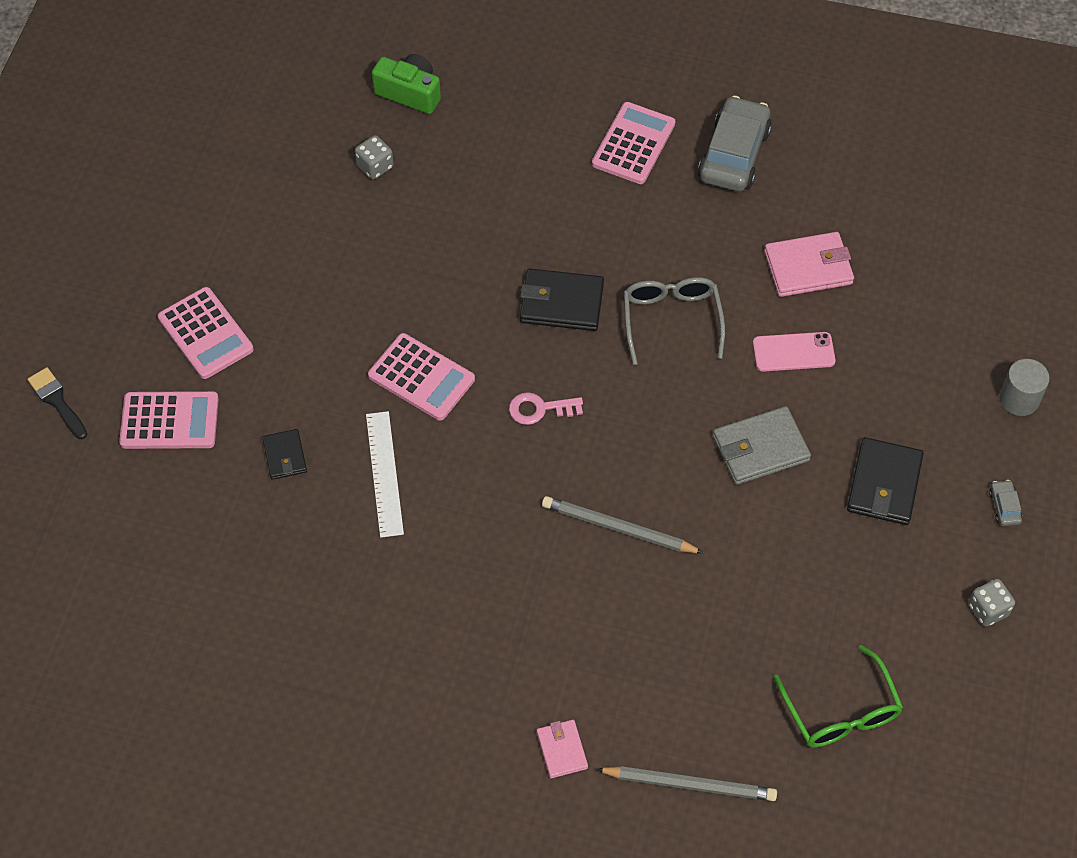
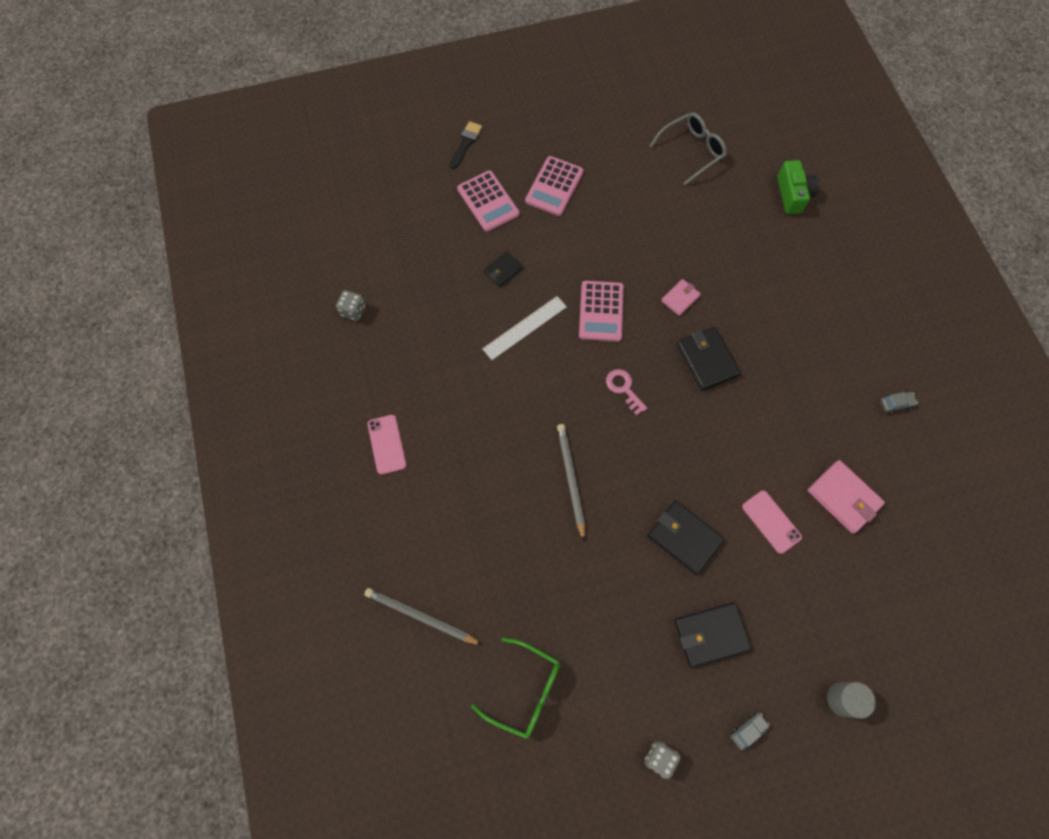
camera: 60 degrees right, 10 degrees up
(375, 166) = (727, 206): grey dice -> grey dice (353, 310)
(438, 716) = (387, 444): none -> pink phone
(562, 750) = (403, 527): pink wallet -> pink wallet (680, 298)
(633, 144) = (855, 338): pink calculator -> none
(671, 320) = (741, 432): grey glasses -> grey glasses (692, 151)
(689, 784) = (421, 617): grey pencil -> grey pencil turned 135 degrees clockwise
(734, 154) = (896, 403): grey car -> grey car, size x0.42
(760, 448) = (684, 538): grey wallet -> black wallet
(840, 711) = (524, 690): green glasses -> green glasses turned 105 degrees counterclockwise

